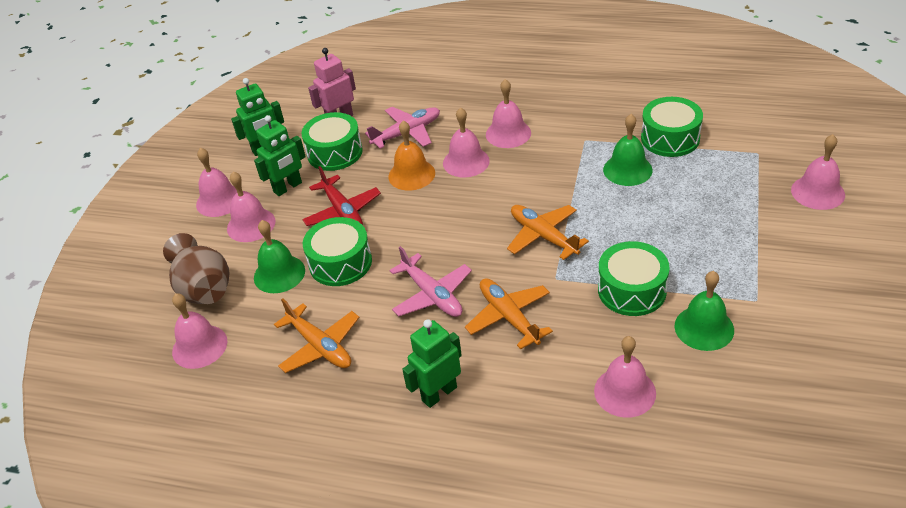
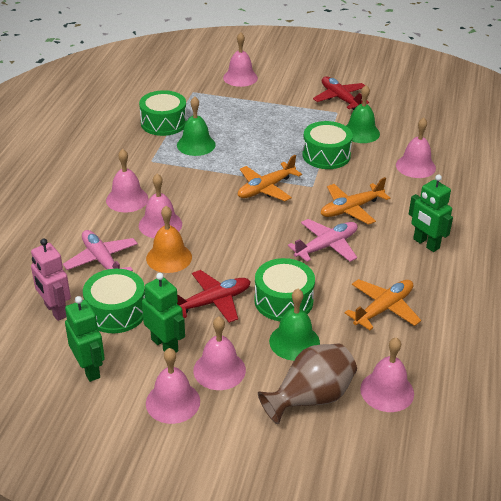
camera: 95 degrees left, 5 degrees down
(800, 303) = (340, 98): none -> red plane

